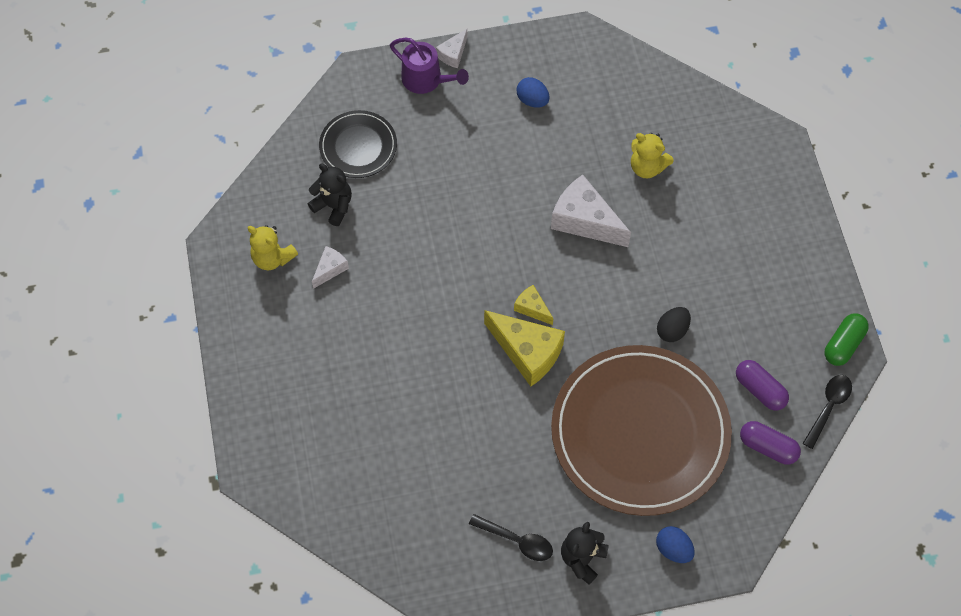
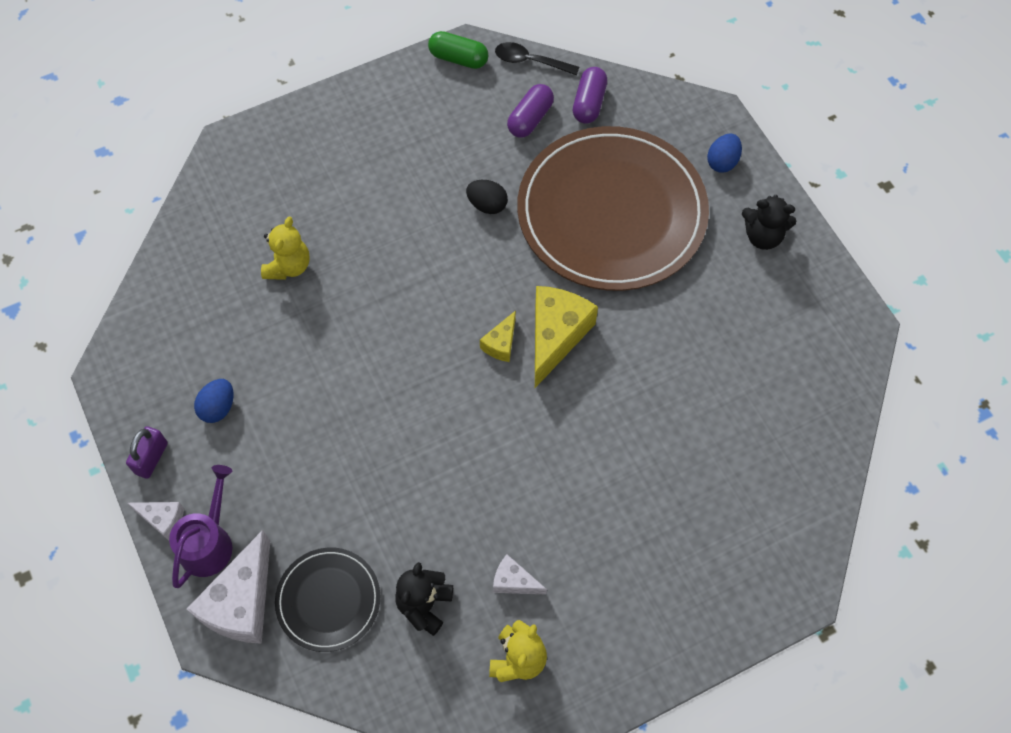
camera: 105 degrees left, 0 degrees up
(503, 53) = (151, 458): none -> purple padlock
(517, 540) = (768, 298): black spoon -> none
(584, 221) = (374, 315): white cheese -> white cheese (242, 602)

